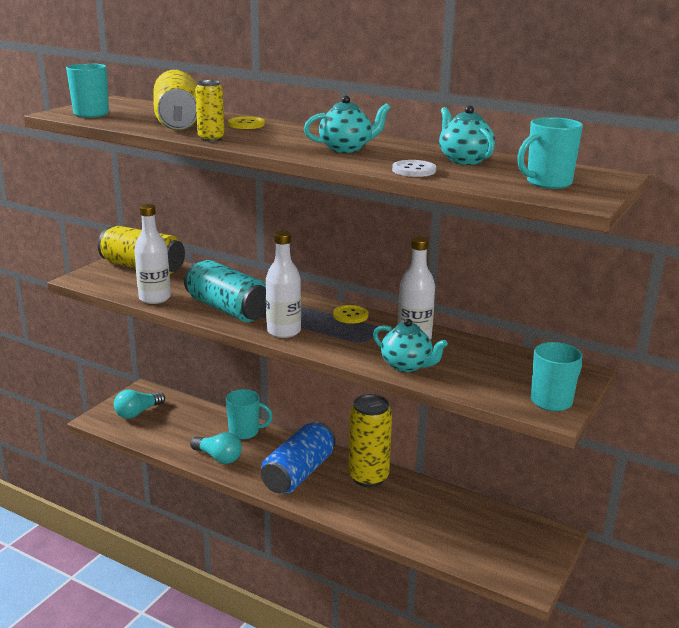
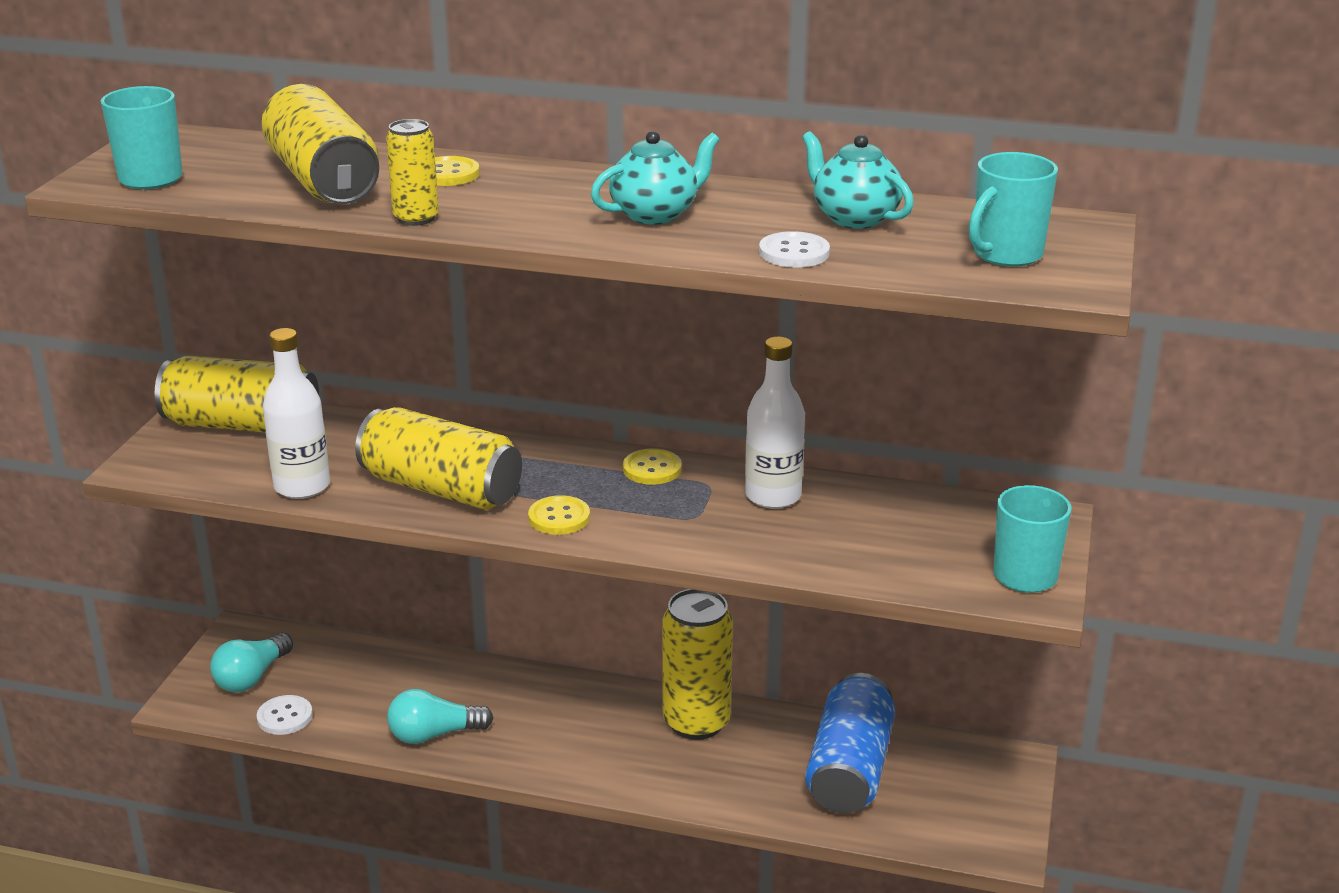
camera: 15 degrees left, 5 degrees up
(144, 435) = (285, 717): none -> white button
(218, 457) = (434, 734): turquoise light bulb -> turquoise light bulb turned 150 degrees clockwise
(227, 309) = (441, 489): turquoise can -> yellow can
(245, 432) = (458, 679): turquoise mug -> none
(283, 331) = (559, 517): white bottle -> yellow button
(298, 473) = (581, 737): blue can -> blue can (849, 769)
(407, 365) = (786, 549): turquoise teapot -> none

